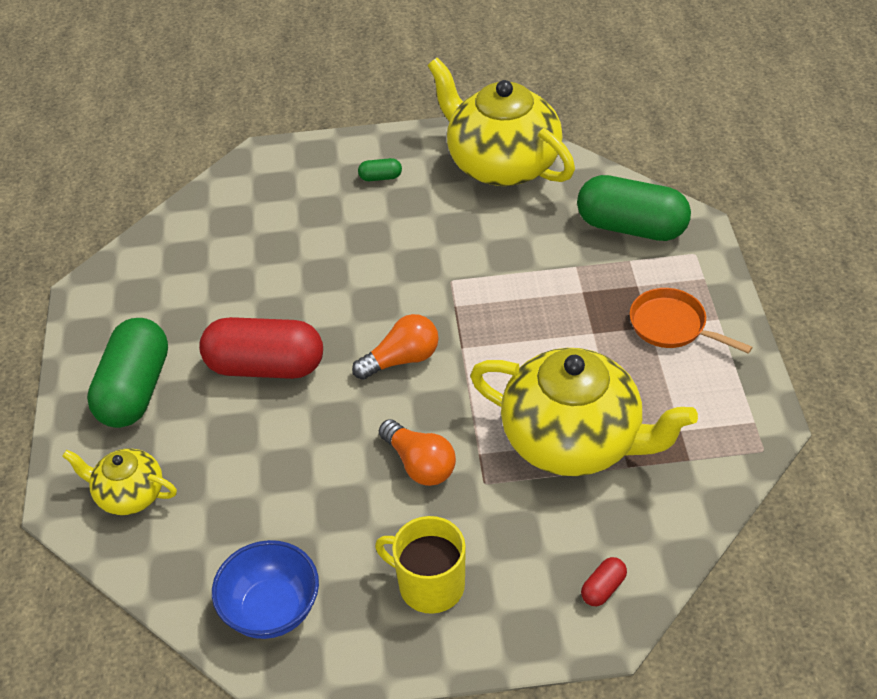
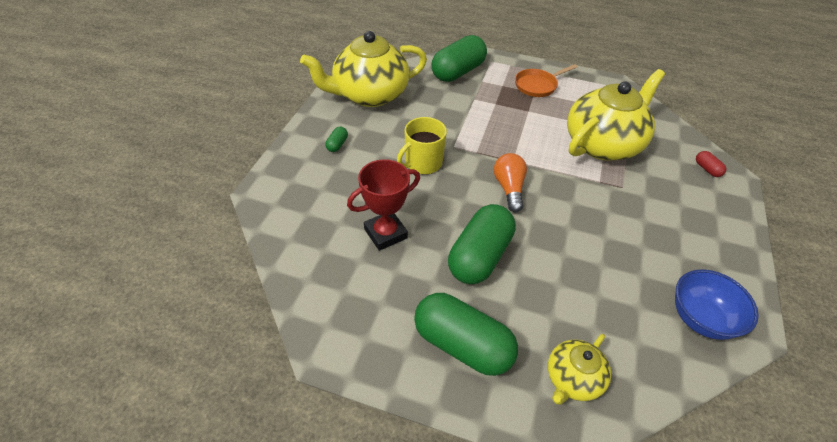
camera: 70 degrees left, 0 degrees up
(258, 275) = (385, 233): none -> red trophy
(265, 366) = (479, 256): red capsule -> green capsule
(419, 464) = (599, 208): orange light bulb -> none
(430, 585) = (693, 234): yellow mug -> yellow mug (422, 163)

